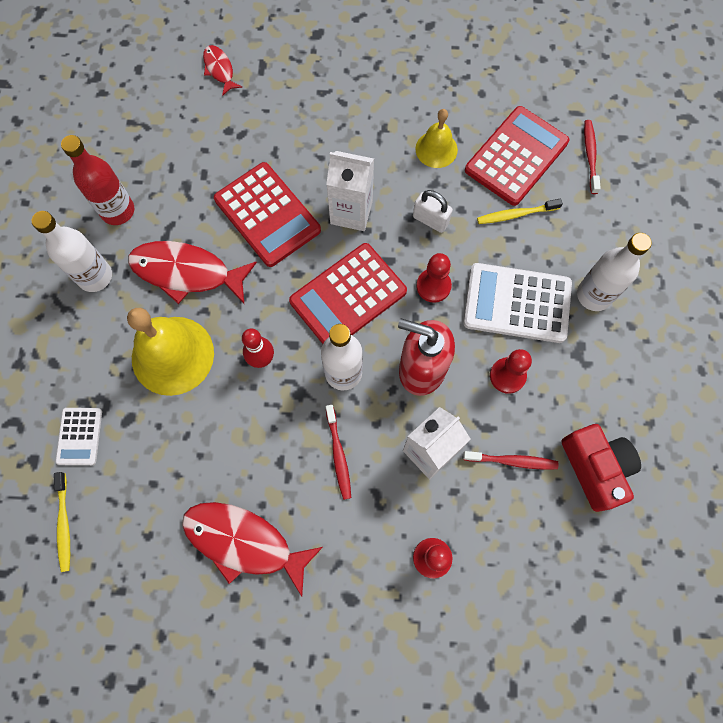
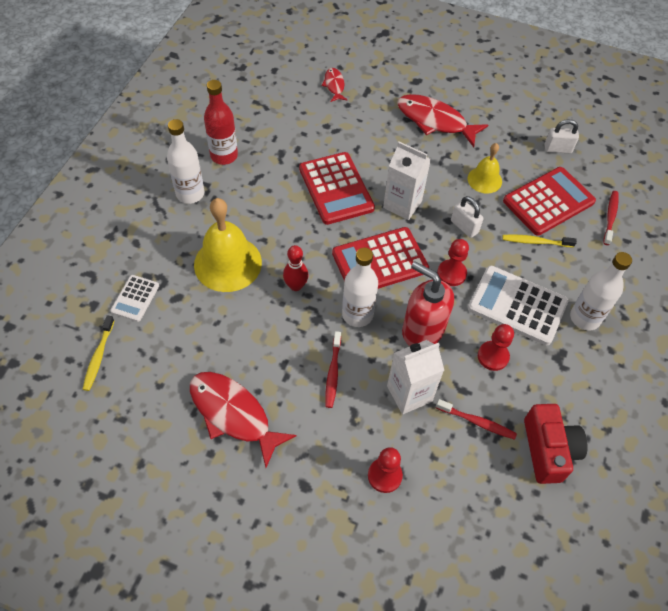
camera: 15 degrees right, 15 degrees down
(187, 272) = (260, 210): red fish -> red fish (435, 121)
(508, 81) = (557, 149): none -> white padlock

